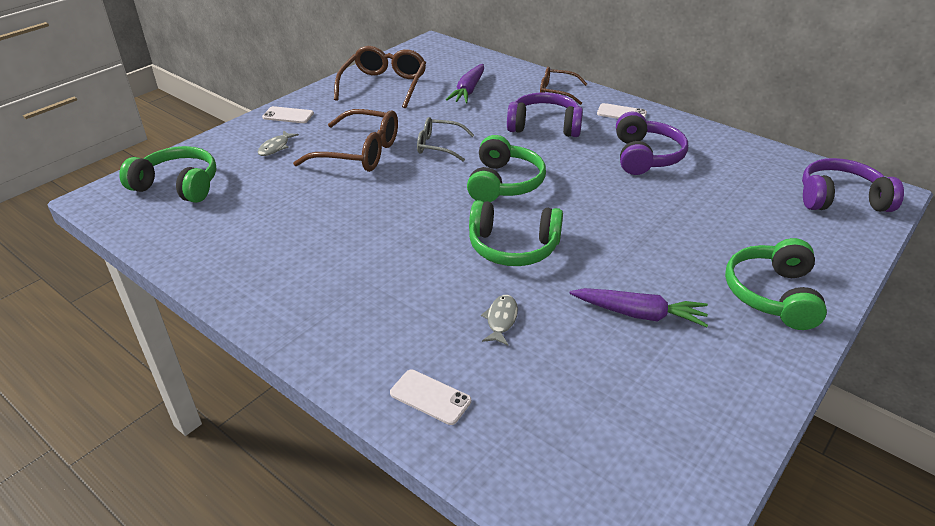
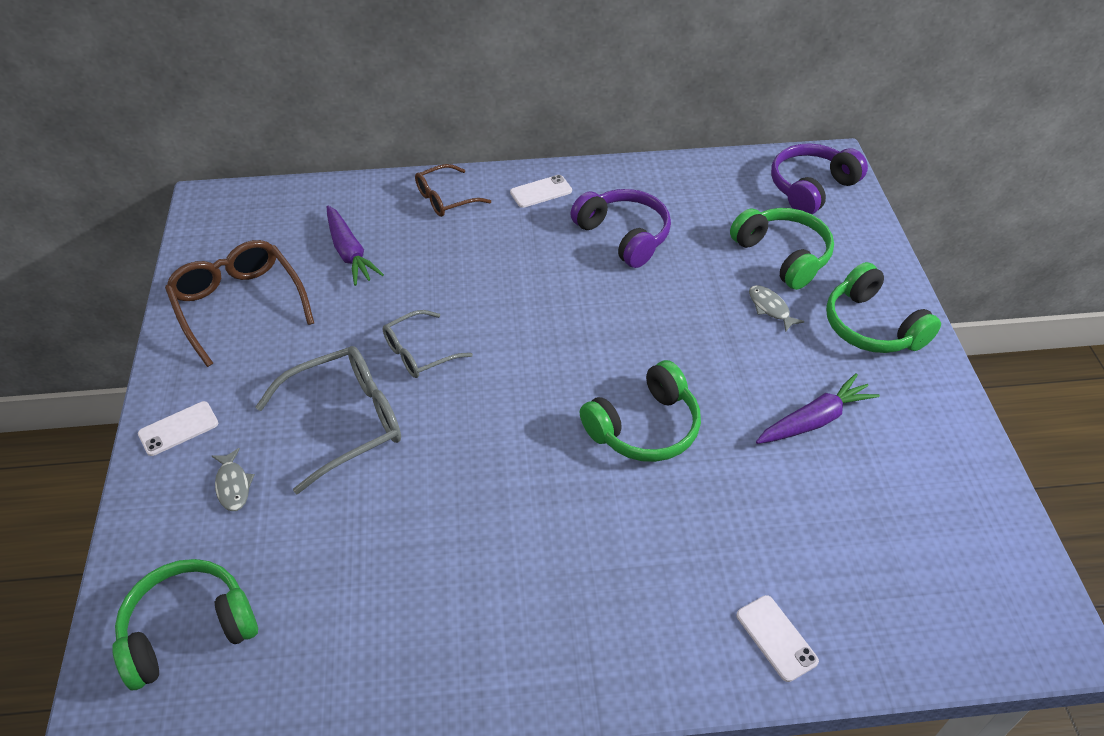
camera: 45 degrees left, 10 degrees up
(359, 153) = (345, 422): brown glasses -> grey glasses
(430, 397) = (776, 638): white phone -> white phone turned 75 degrees clockwise
(501, 320) = (731, 513): grey fish -> grey fish (770, 308)
(504, 183) = (544, 356): green headphones -> green headphones (783, 255)
(544, 126) = (490, 255): purple headphones -> none

